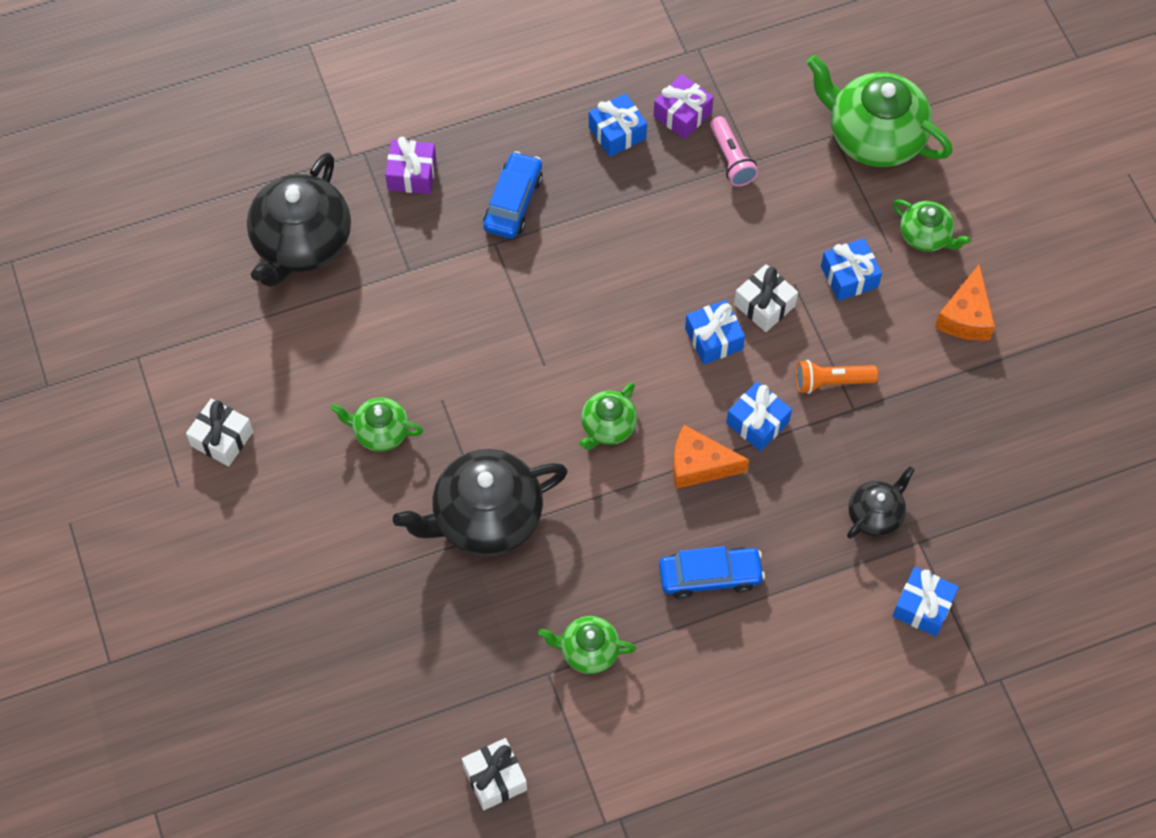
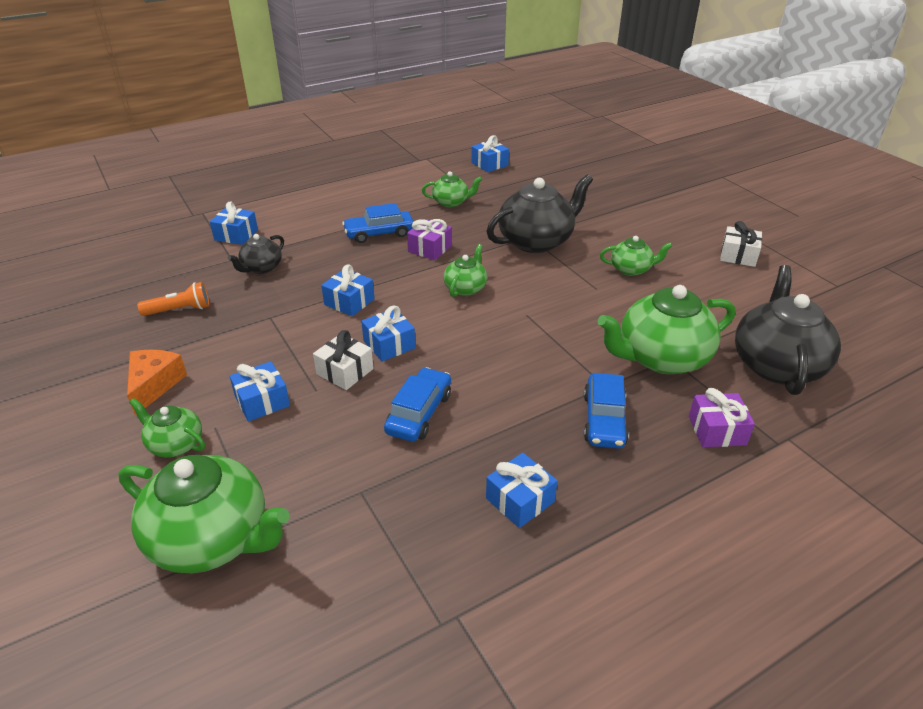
camera: 170 degrees right, 25 degrees down
(419, 272) = (661, 358): none -> green teapot
(495, 778) = (489, 164): white gift -> blue gift
(682, 114) = (448, 532): purple gift -> purple gift (430, 248)
(691, 237) = (419, 413): none -> blue car
(699, 465) = (392, 277): orange cheese -> none
(731, 159) = (384, 490): pink flashlight -> none
(831, 382) = (287, 330): orange flashlight -> orange flashlight (180, 310)

